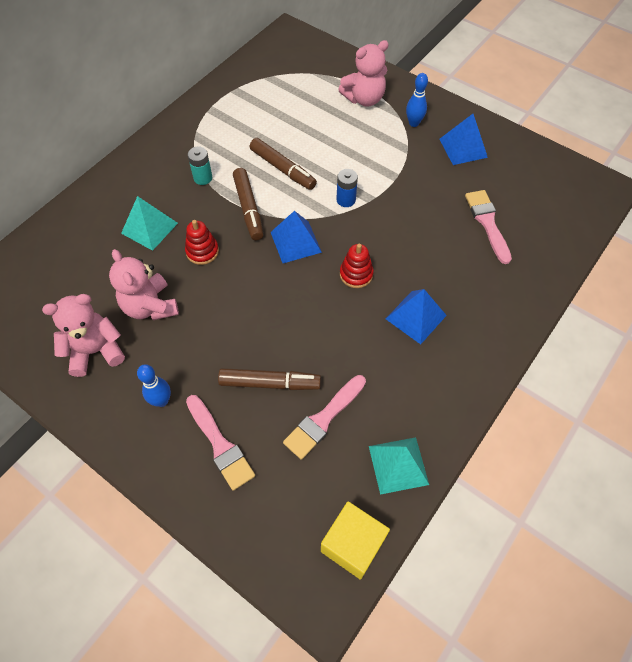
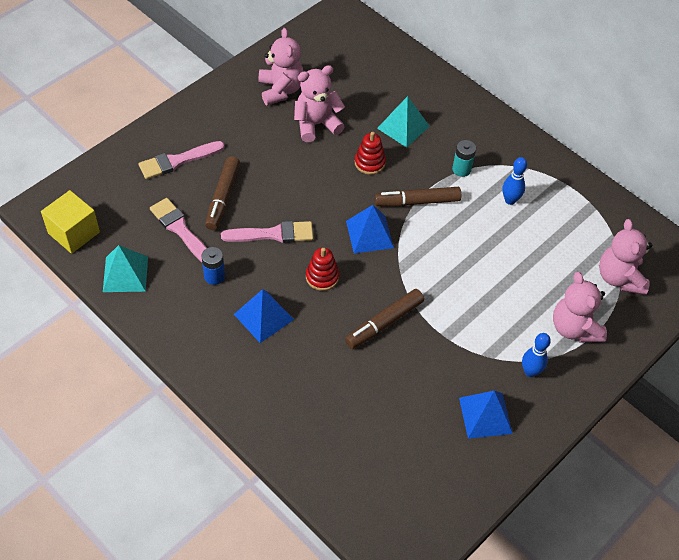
camera: 95 degrees right, 5 degrees down
(162, 400) = (225, 128): blue bowling pin -> blue bowling pin (510, 200)
(282, 169) = (467, 235): brown marker -> brown marker (384, 323)
(308, 74) = (619, 278): none -> pink teddy bear
(346, 200) = (418, 284): blue battery -> blue battery (214, 276)
(487, 223) = (368, 411): pink brush -> pink brush (273, 234)

